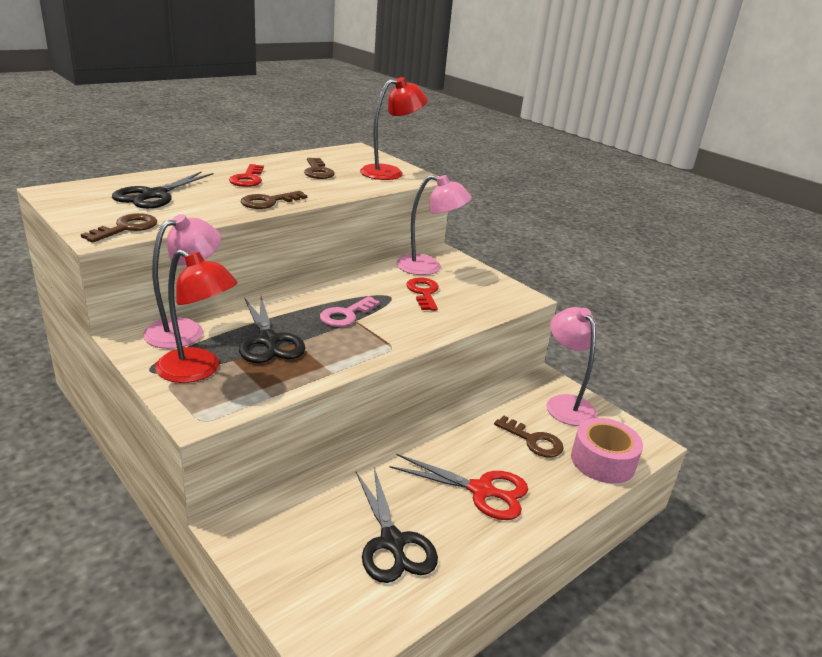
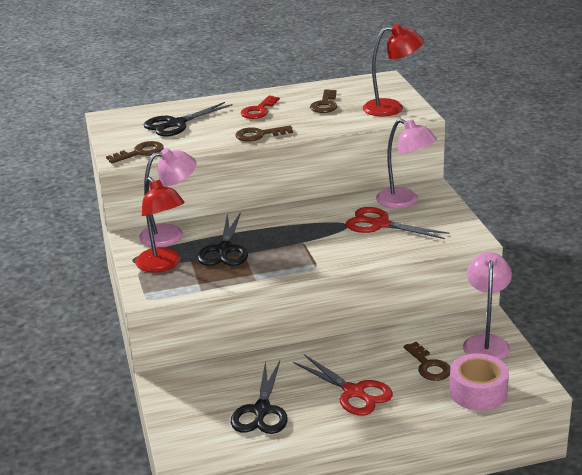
camera: 30 degrees right, 0 degrees up
(346, 315) = (298, 236): pink key -> none
(423, 292) = (380, 224): red key -> red scissors

